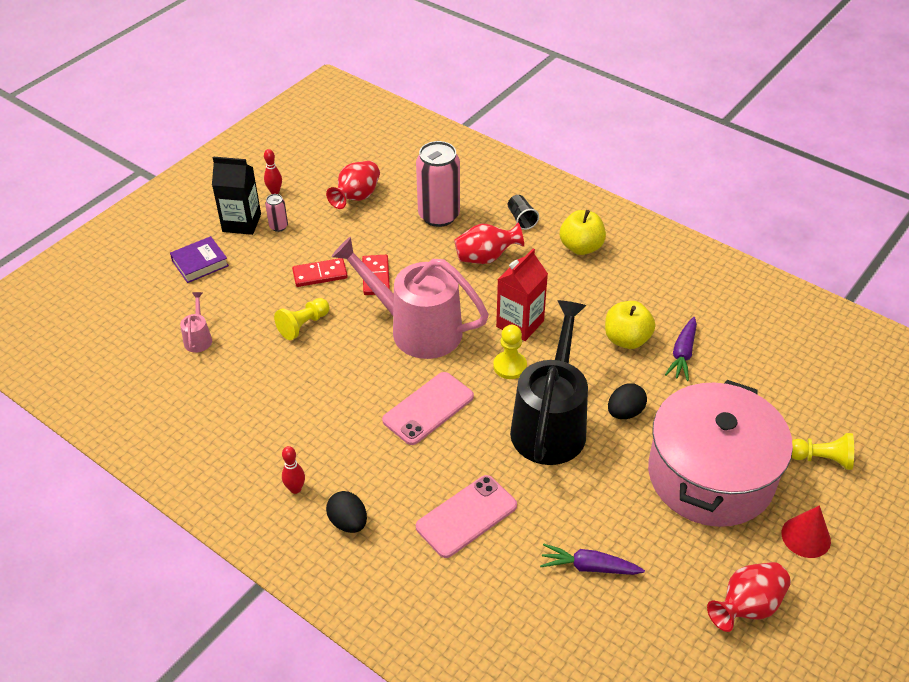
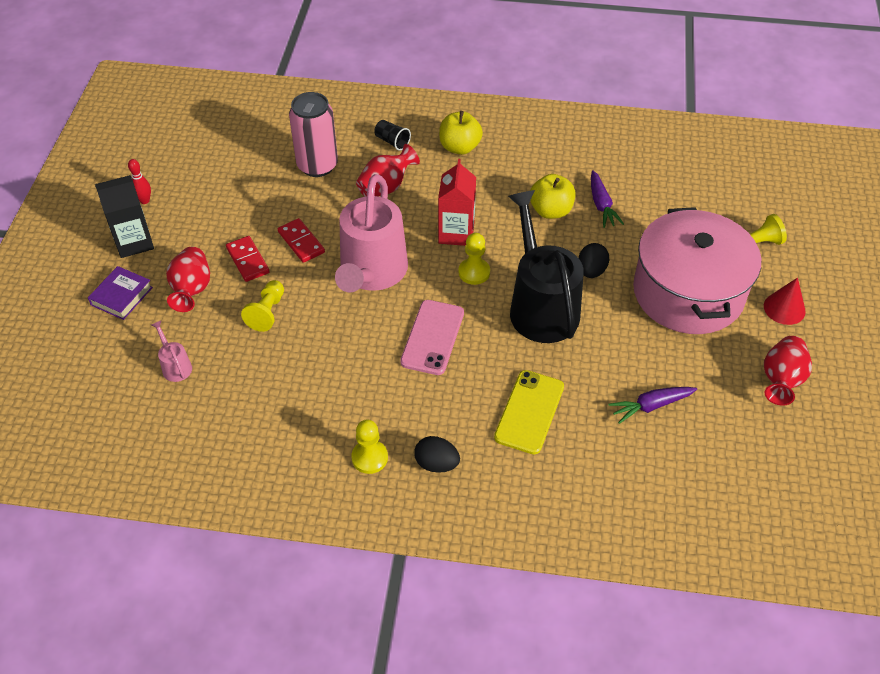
camera: 30 degrees left, 5 degrees up
(278, 226) = (173, 232): pink can -> none
(295, 489) = (369, 458): red bowling pin -> yellow pawn
(320, 274) = (247, 260): red domino -> red domino turned 75 degrees counterclockwise
(356, 197) = (228, 177): red vase -> red vase (192, 290)
(416, 329) = (371, 273): pink watering can -> pink watering can turned 75 degrees counterclockwise
(466, 516) = (529, 412): pink phone -> yellow phone

